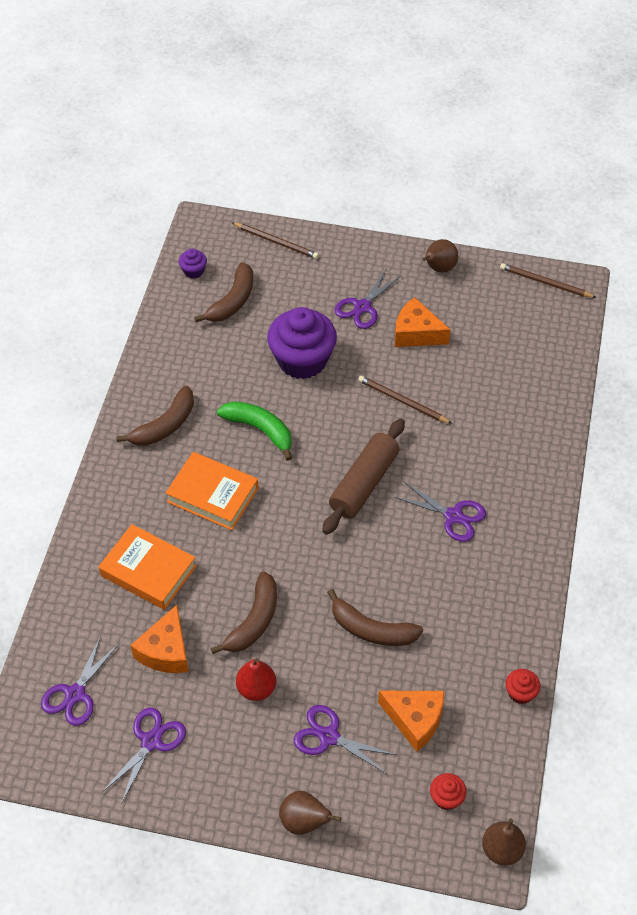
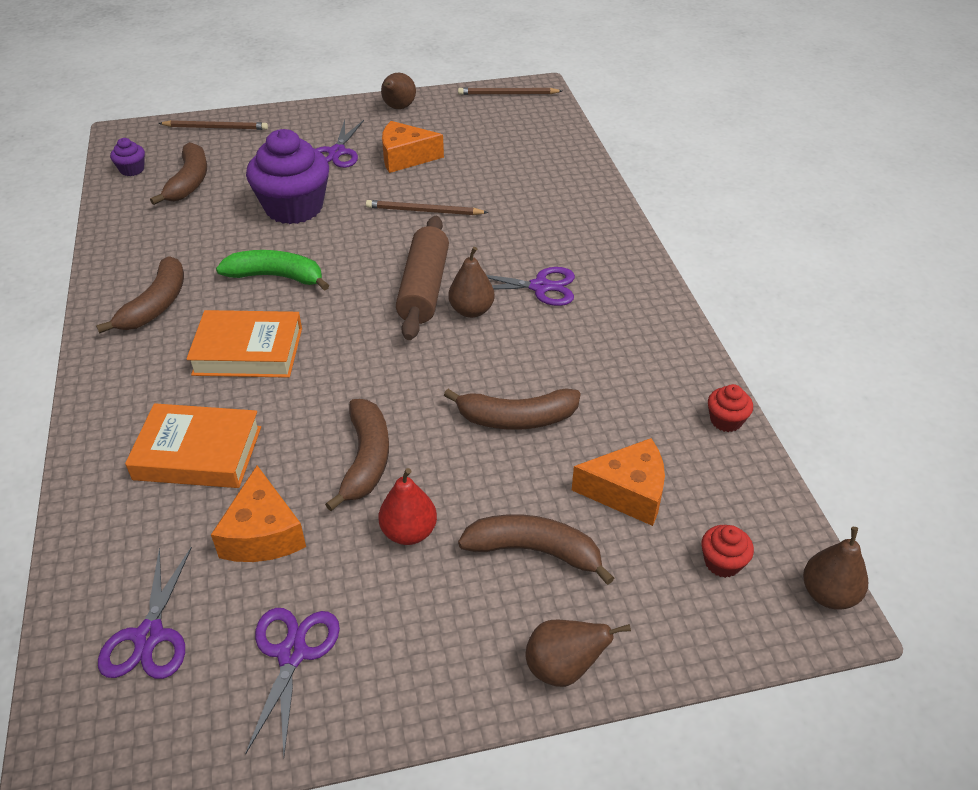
camera: 25 degrees left, 10 degrees down
(329, 737) = (534, 551): purple scissors -> brown banana
(389, 519) = (471, 311): none -> brown pear

